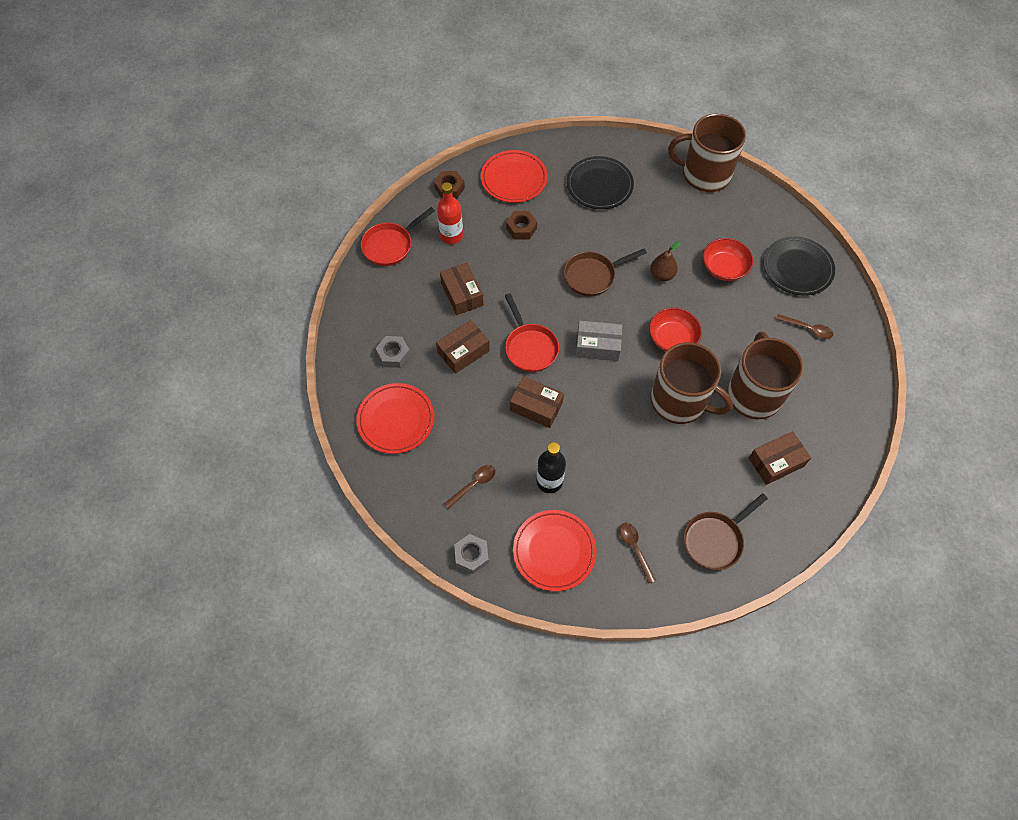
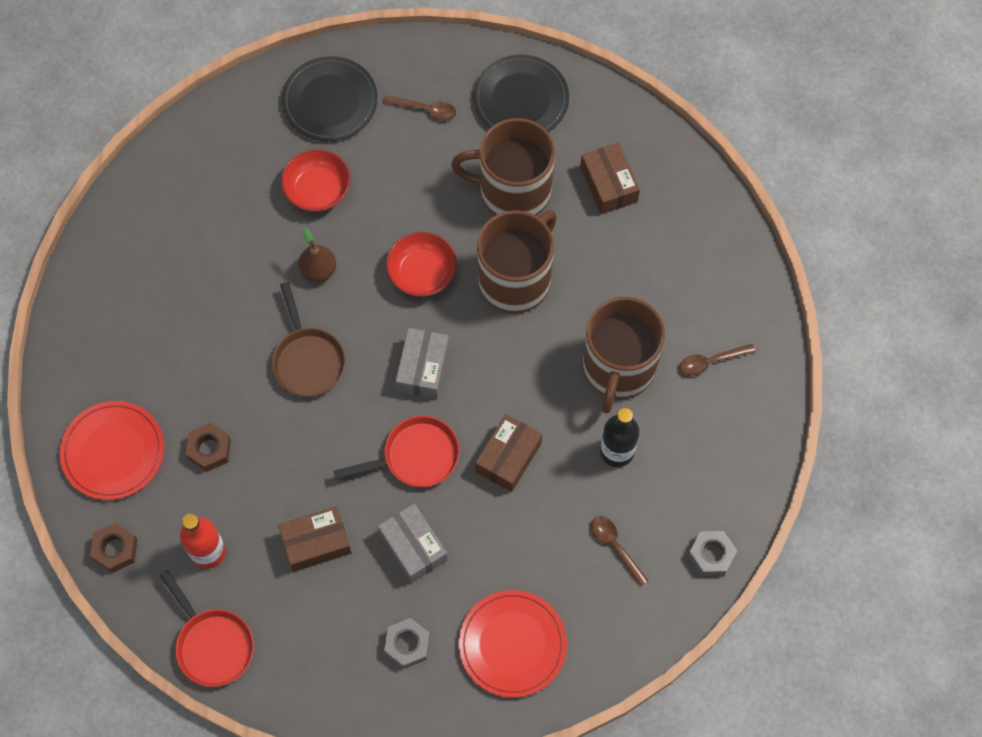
camera: 85 degrees left, 5 degrees up
(463, 352) = (413, 547): brown box -> grey box
(554, 551) = (710, 455): red plate -> none
(599, 185) = (146, 331): black plate -> black plate (521, 99)
(704, 174) = (151, 186): brown mug -> brown mug (618, 368)
(715, 540) = (704, 270): brown pan -> none
(808, 329) = (425, 109): brown spoon -> brown spoon turned 75 degrees clockwise

